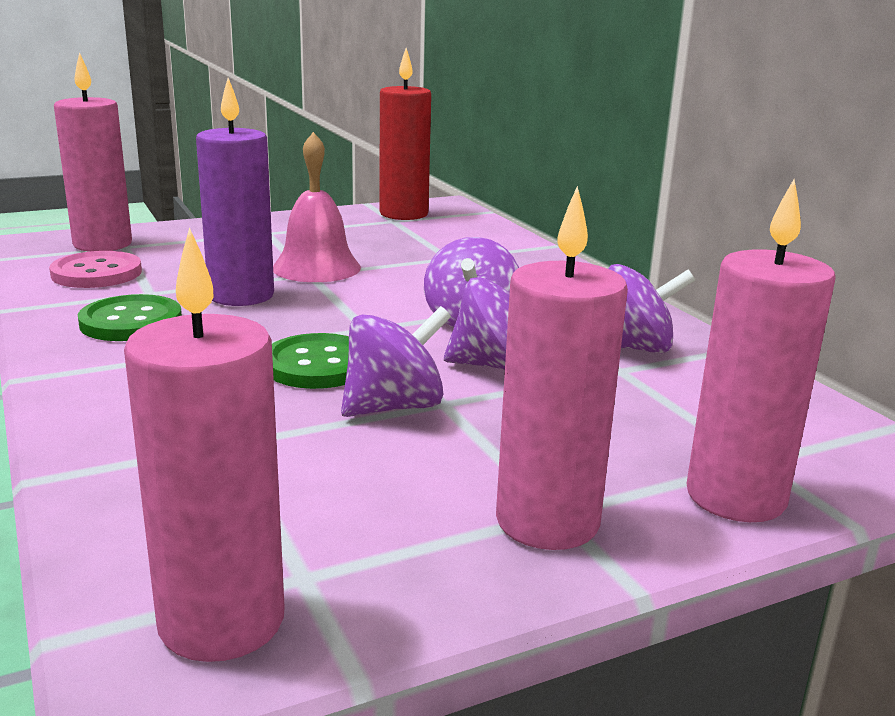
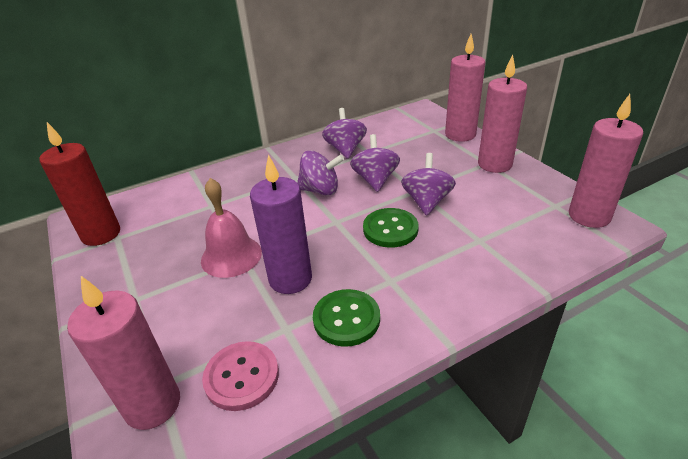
camera: 90 degrees left, 15 degrees up
(394, 407) = (426, 201): purple spinning top -> purple spinning top turned 45 degrees clockwise

